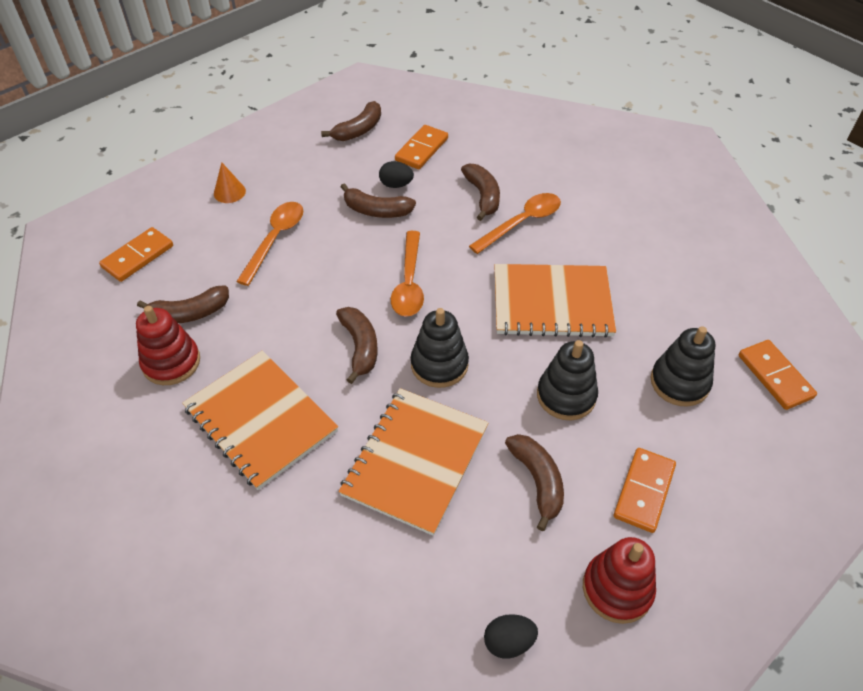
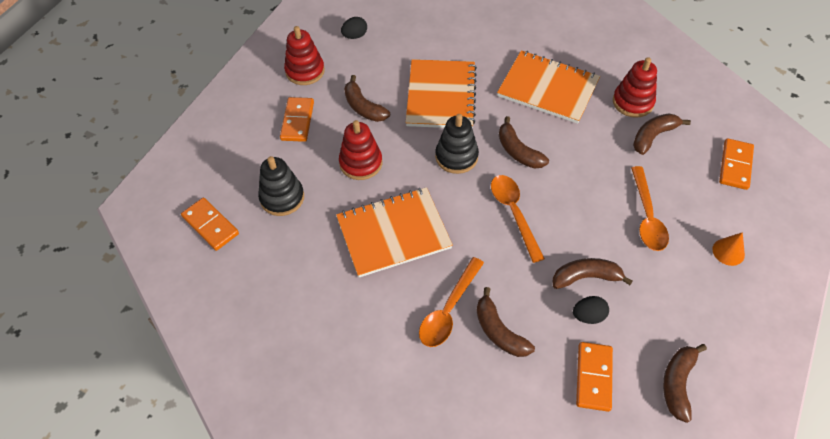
camera: 160 degrees right, 5 degrees up
(566, 396) = (361, 163): black stacking toy -> red stacking toy

